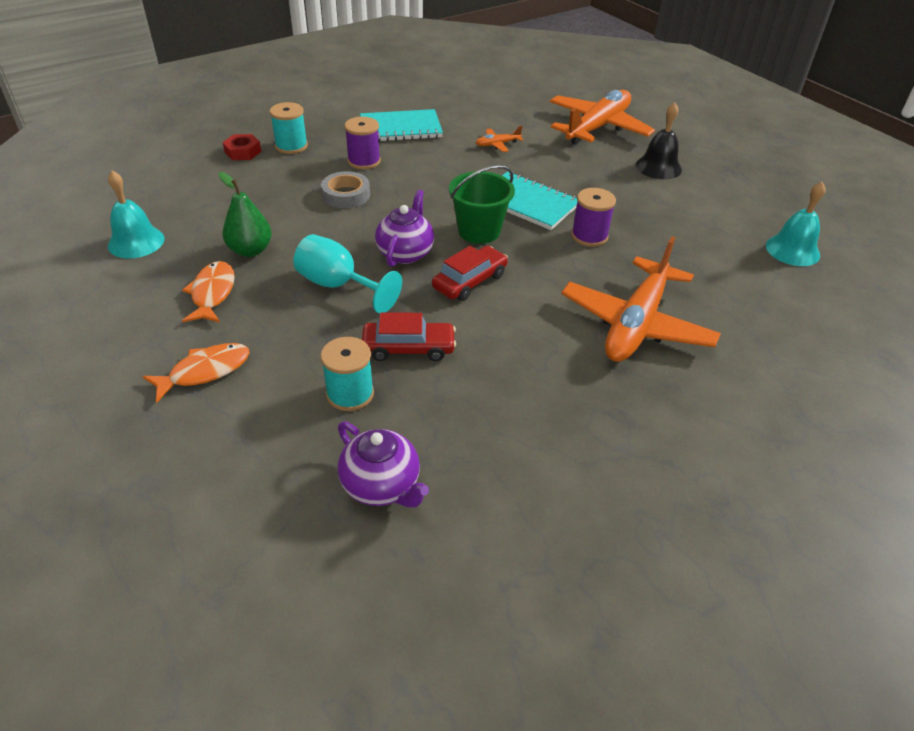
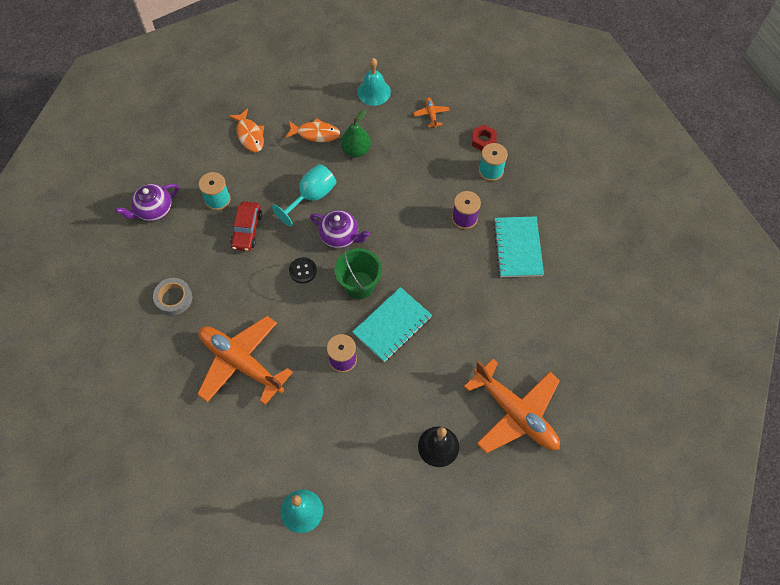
camera: 100 degrees right, 20 degrees up
(346, 195) = (416, 204): grey tape -> grey tape (174, 298)
(470, 281) = (303, 271): red car -> black button
(497, 144) = (486, 319): orange plane -> orange plane (431, 114)

